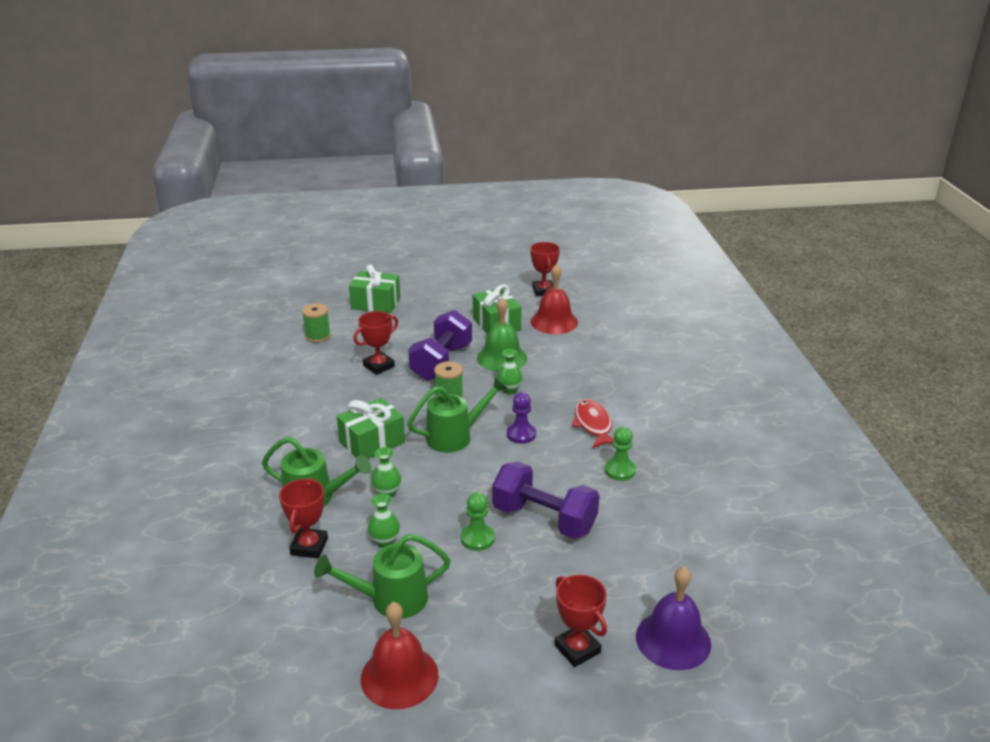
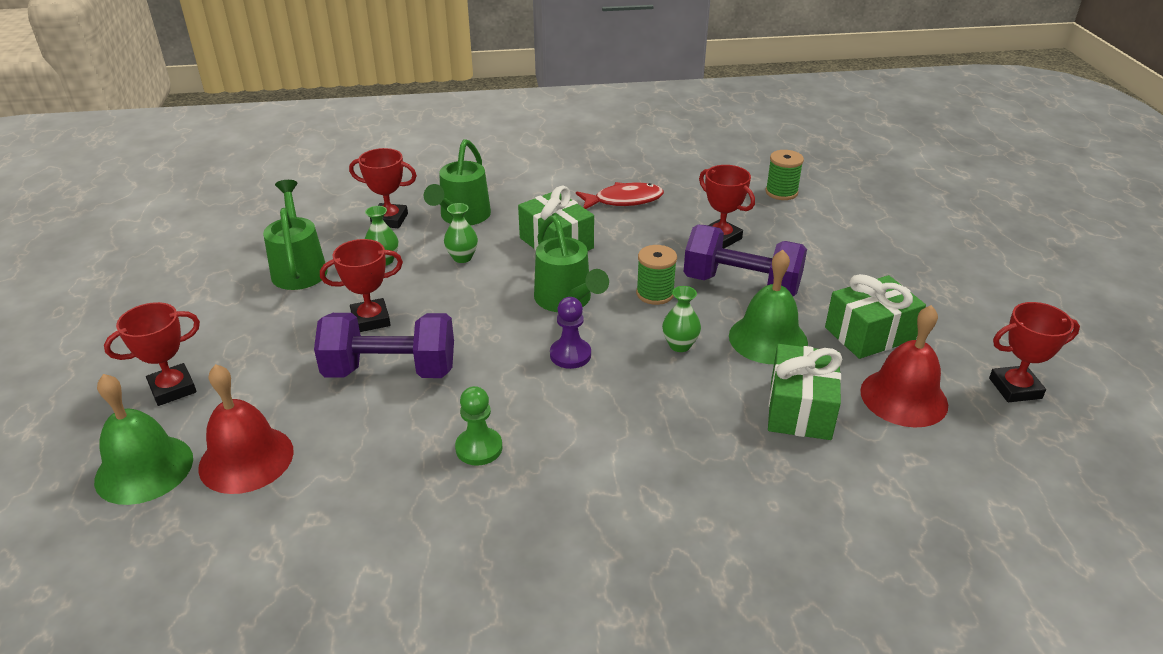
camera: 90 degrees right, 5 degrees up
(376, 303) = (885, 226): green gift -> green gift (800, 409)
(399, 676) = (200, 278): red bell -> red bell (246, 459)
(477, 538) = (370, 320): green pawn -> red trophy
(544, 519) = (390, 371): purple dumbbell -> purple dumbbell turned 60 degrees clockwise
(593, 425) = (593, 427): red fish -> red fish (624, 200)
(673, 640) = (144, 469): purple bell -> green bell

